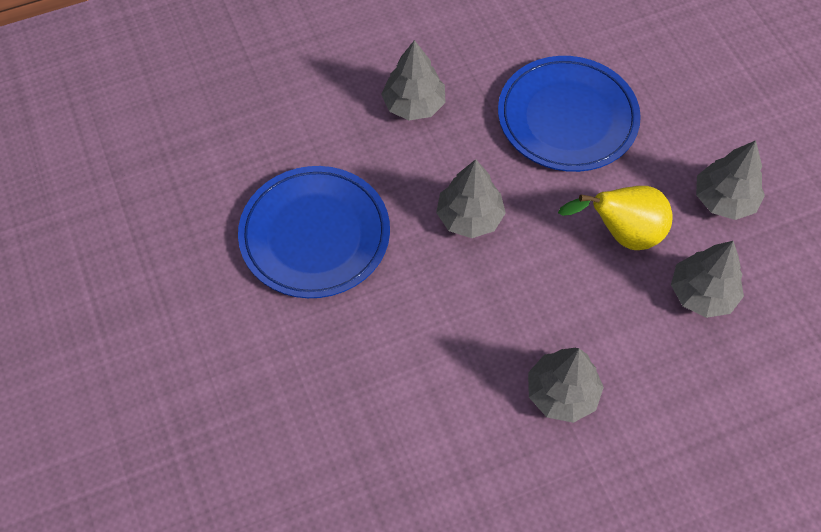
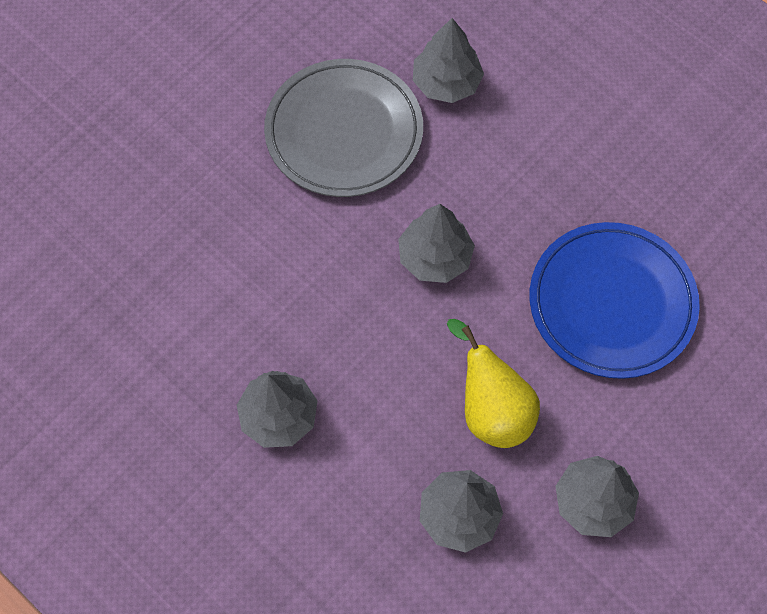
camera: 65 degrees right, 5 degrees up
(315, 235) = (344, 132): blue plate -> grey plate
(414, 105) = (543, 151): grey tree -> grey tree (446, 83)

